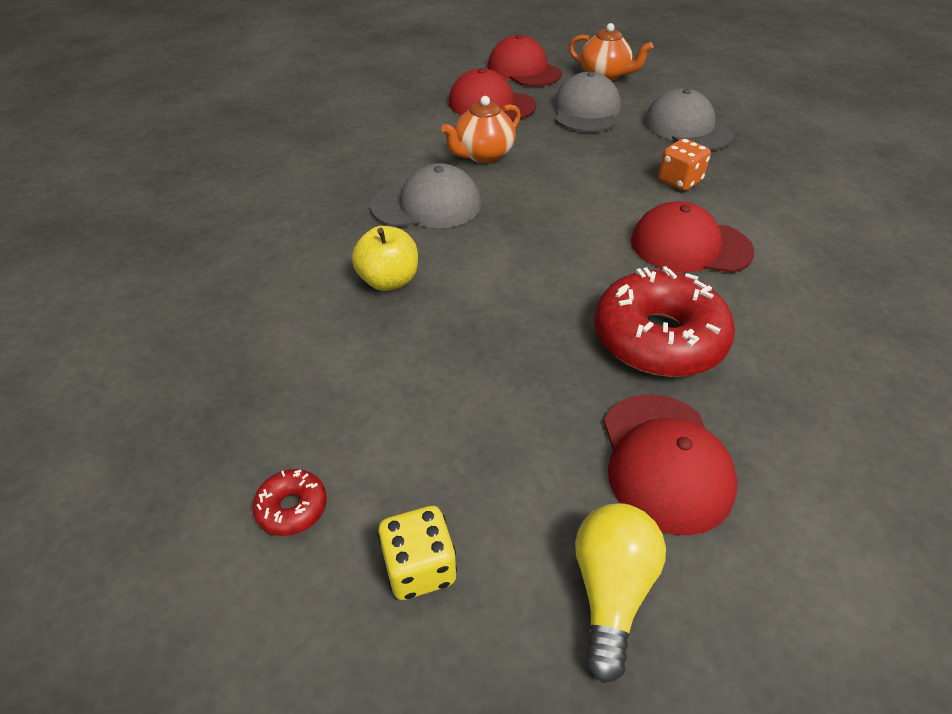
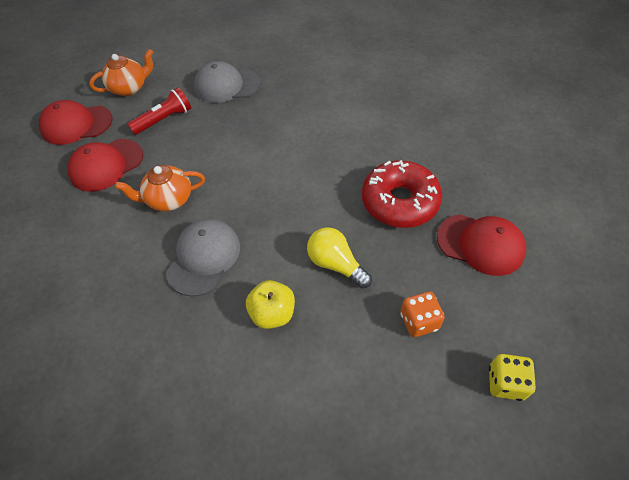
camera: 60 degrees left, 10 degrees up
(292, 508) = (443, 438): red donut -> none
(483, 155) = (169, 199): orange teapot -> orange teapot turned 90 degrees clockwise
(586, 111) = (164, 120): grey cap -> red flashlight
(610, 590) = (542, 304): yellow light bulb -> yellow light bulb (335, 264)
(679, 181) = (276, 119): orange dice -> orange dice (419, 321)
(690, 246) = (336, 148): red cap -> none

